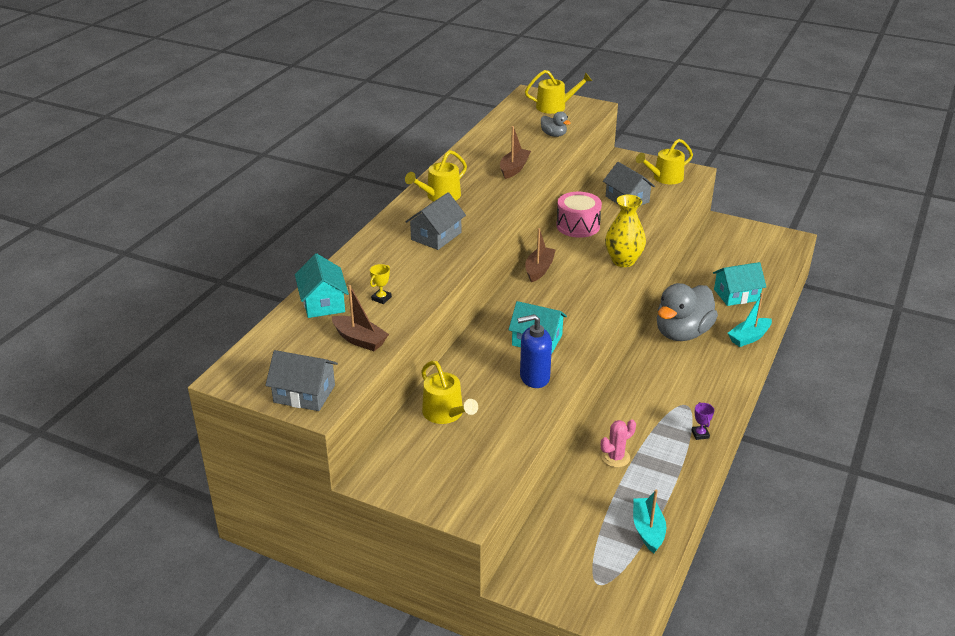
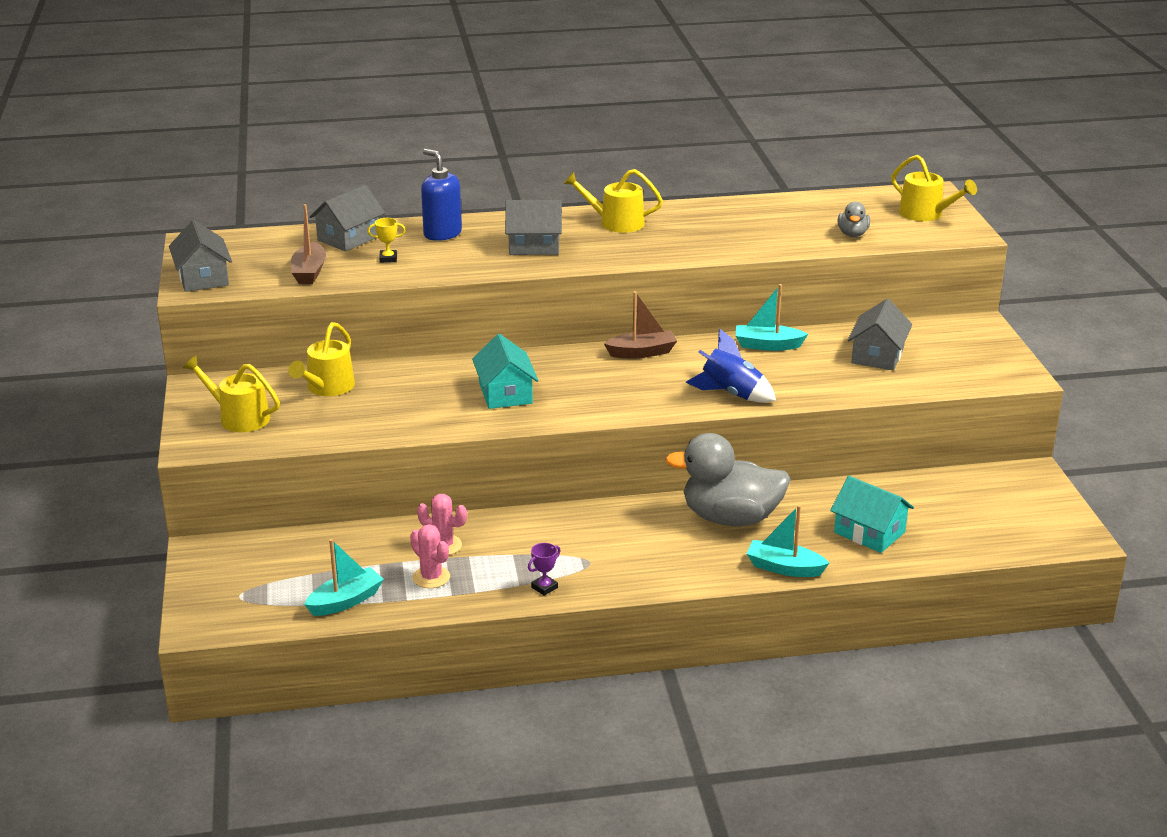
camera: 55 degrees right, 5 degrees down
(323, 303) = (349, 238): turquoise house -> grey house
(514, 168) = (735, 238): brown boat -> none
(534, 377) = (437, 412): blue soap dispenser -> blue soap dispenser (442, 234)
(578, 226) = (767, 345): pink drum -> turquoise boat
(623, 261) = (731, 394): yellow vase -> blue rocket
(650, 478) = (431, 577): none -> pink cactus
(665, 178) = (972, 363): yellow watering can -> yellow watering can (239, 417)

